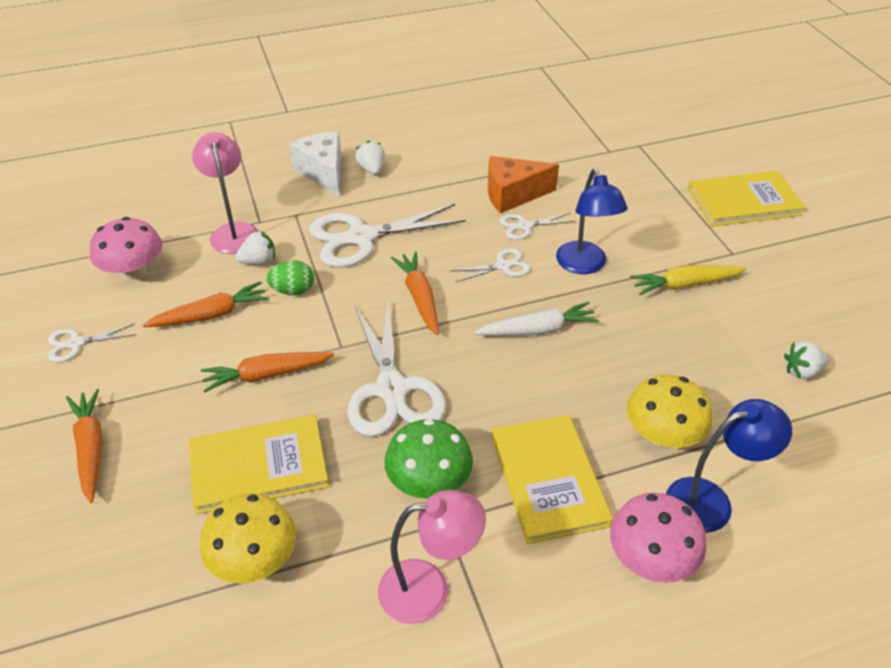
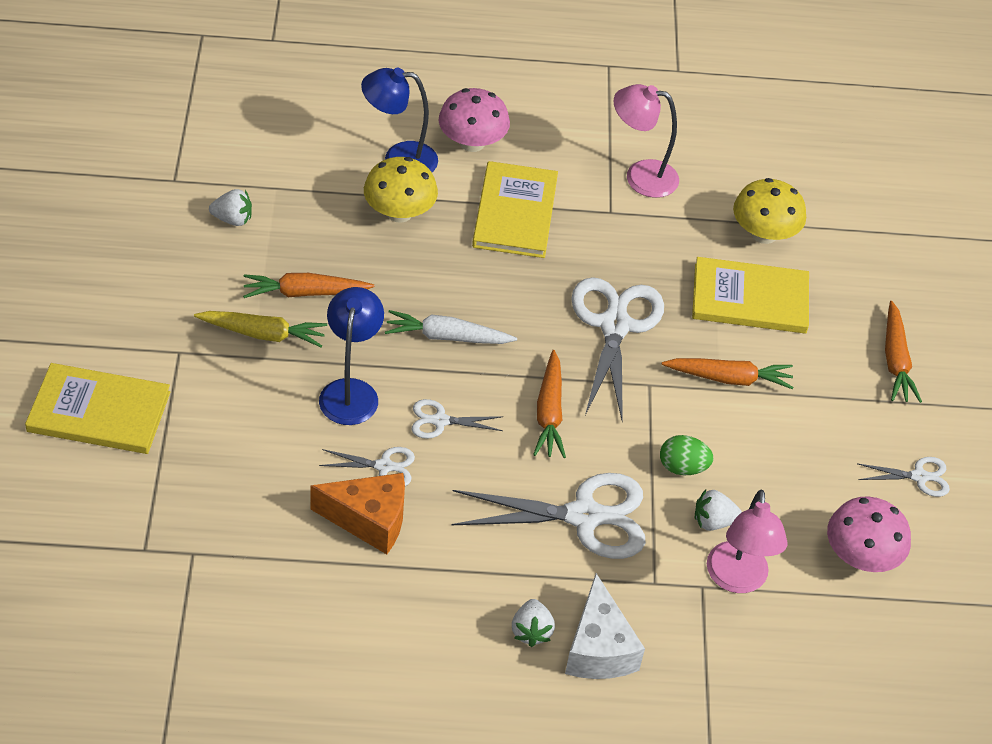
camera: 165 degrees left, 5 degrees up
(211, 315) = (776, 466): orange carrot -> orange carrot (304, 293)
(429, 482) = (612, 242): green mushroom -> none

